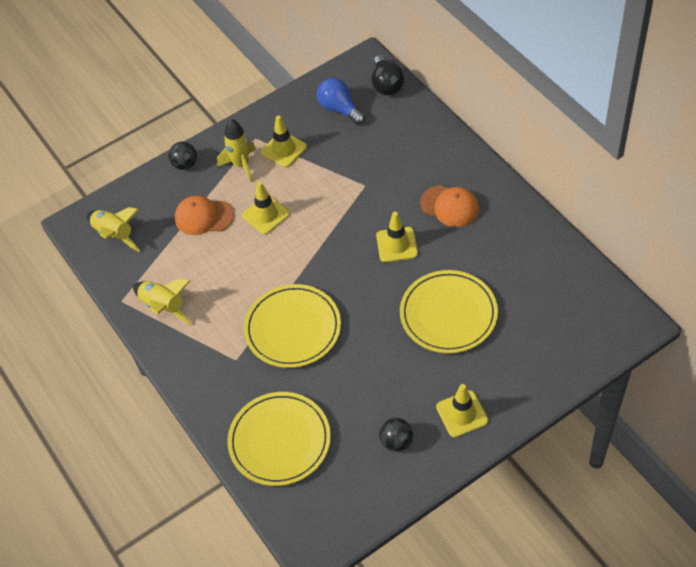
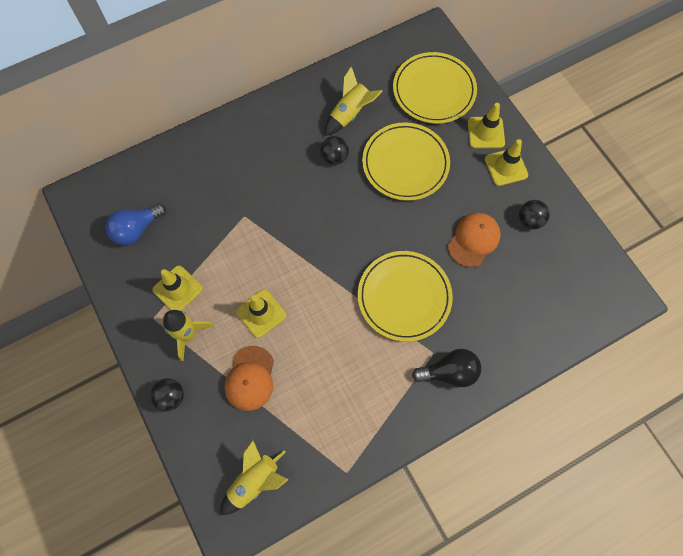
camera: 90 degrees left, 15 degrees up
(163, 307) = (361, 425): yellow rocket -> yellow rocket (350, 114)
(279, 441) = (524, 317): yellow plate -> yellow plate (434, 90)
(386, 84) = (116, 182): black light bulb -> black light bulb (449, 372)
(397, 245) = (322, 196): yellow traffic cone -> yellow traffic cone (485, 132)
(444, 249) = (334, 157): none -> black ball
(450, 206) = (286, 146): orange cap -> orange cap (473, 240)

